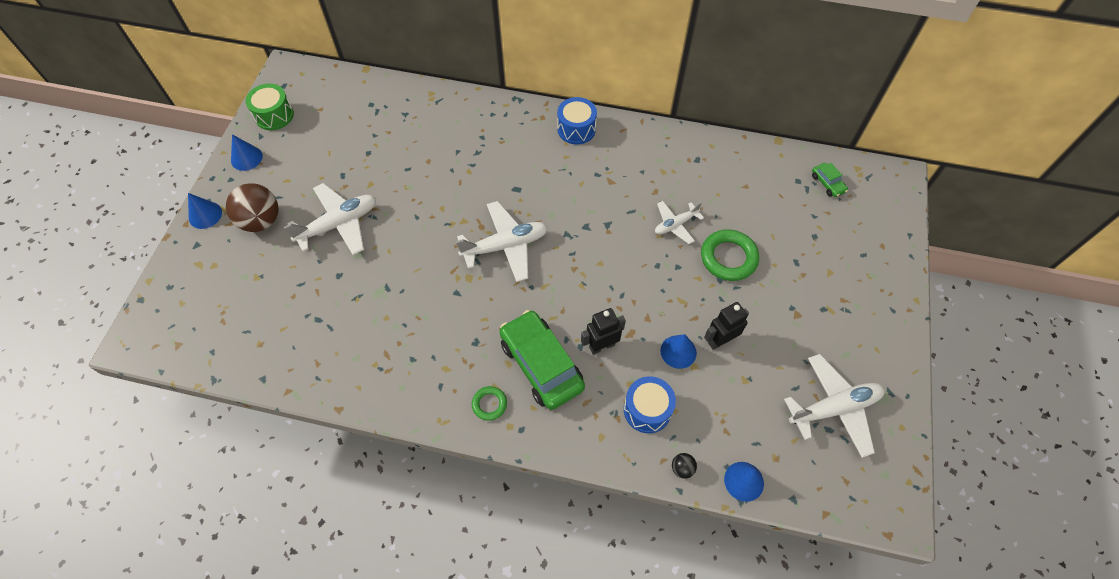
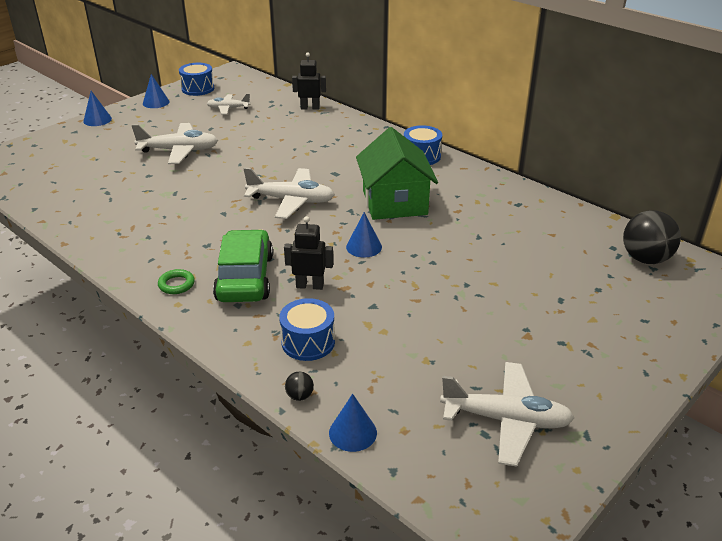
camera: 30 degrees right, 25 degrees down
(261, 221) = (129, 133): brown ball -> none
(274, 115) = (198, 89): green drum -> blue drum
(596, 205) = (394, 202): none -> green house
(675, 225) = (457, 236): white plane -> white plane (228, 108)
(678, 351) = (377, 315): blue cone -> blue cone (364, 247)
(720, 340) = (427, 324): black robot -> black robot (310, 108)
(728, 258) = (489, 273): green ring -> none
(827, 183) = (645, 259): green car -> black ball

